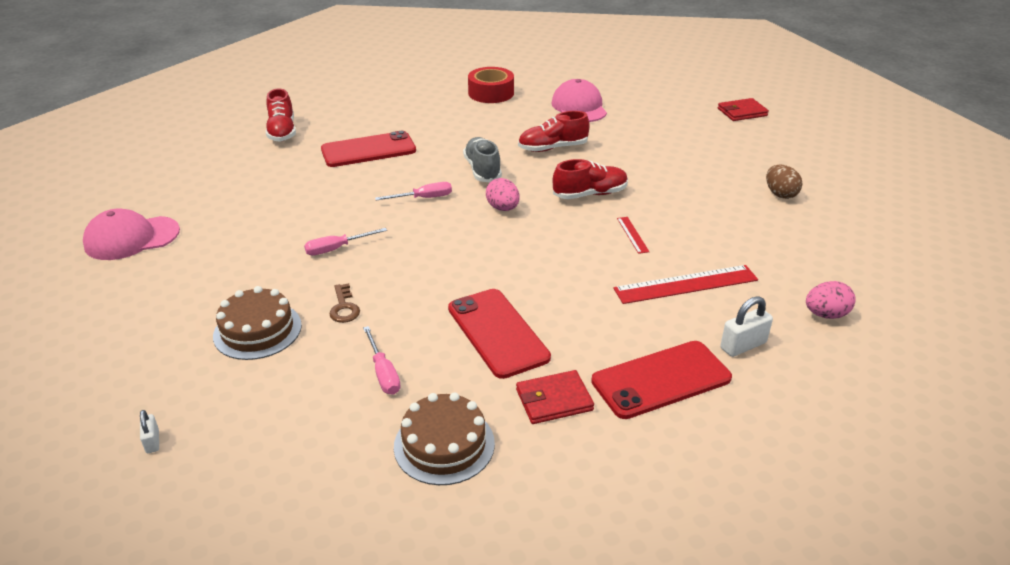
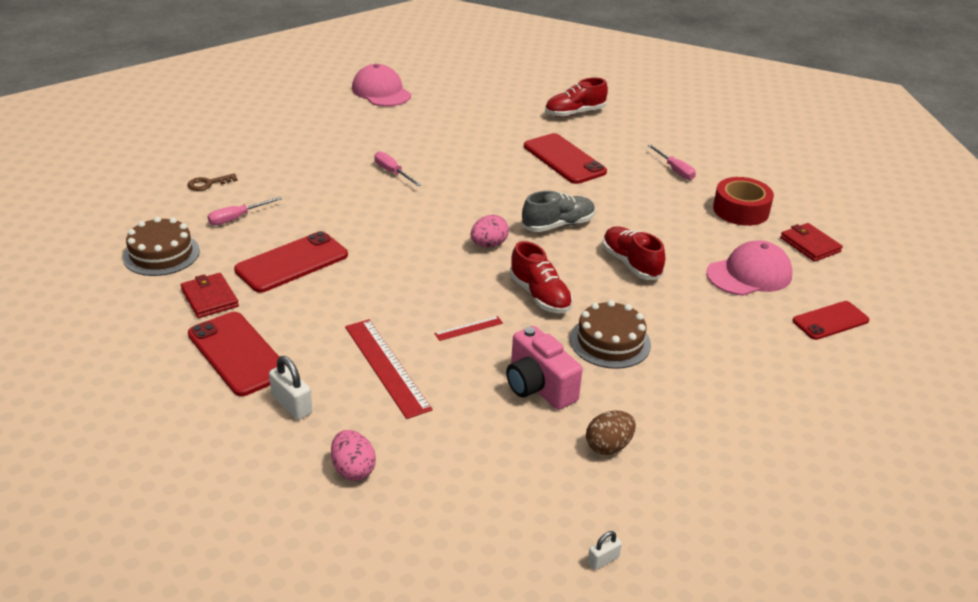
camera: 75 degrees right, 0 degrees up
(152, 441) = (167, 150): white padlock -> white padlock (603, 560)
(257, 330) = (280, 161): brown cake -> brown cake (610, 342)
(344, 307) = (313, 189): brown key -> brown key (208, 184)
(424, 198) = (489, 200): pink screwdriver -> pink screwdriver (675, 170)
(640, 93) = (830, 321): none -> red phone
(713, 212) = (538, 387): none -> pink camera
(742, 112) = (837, 417): red wallet -> red wallet (810, 245)

